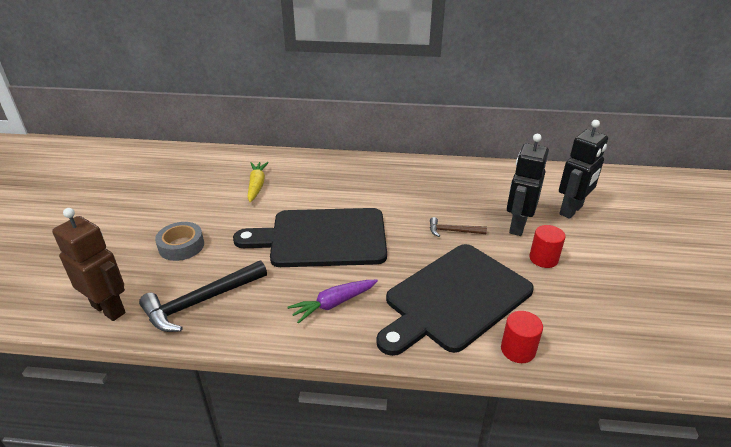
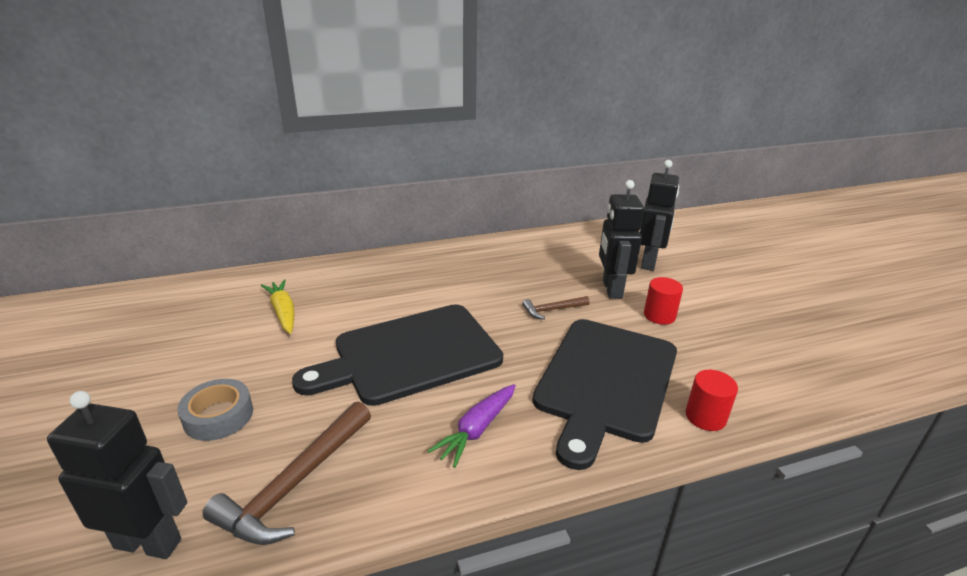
camera: 25 degrees left, 5 degrees down
(109, 309) = (148, 543): brown robot -> black robot
(201, 302) = (295, 484): black hammer -> brown hammer

